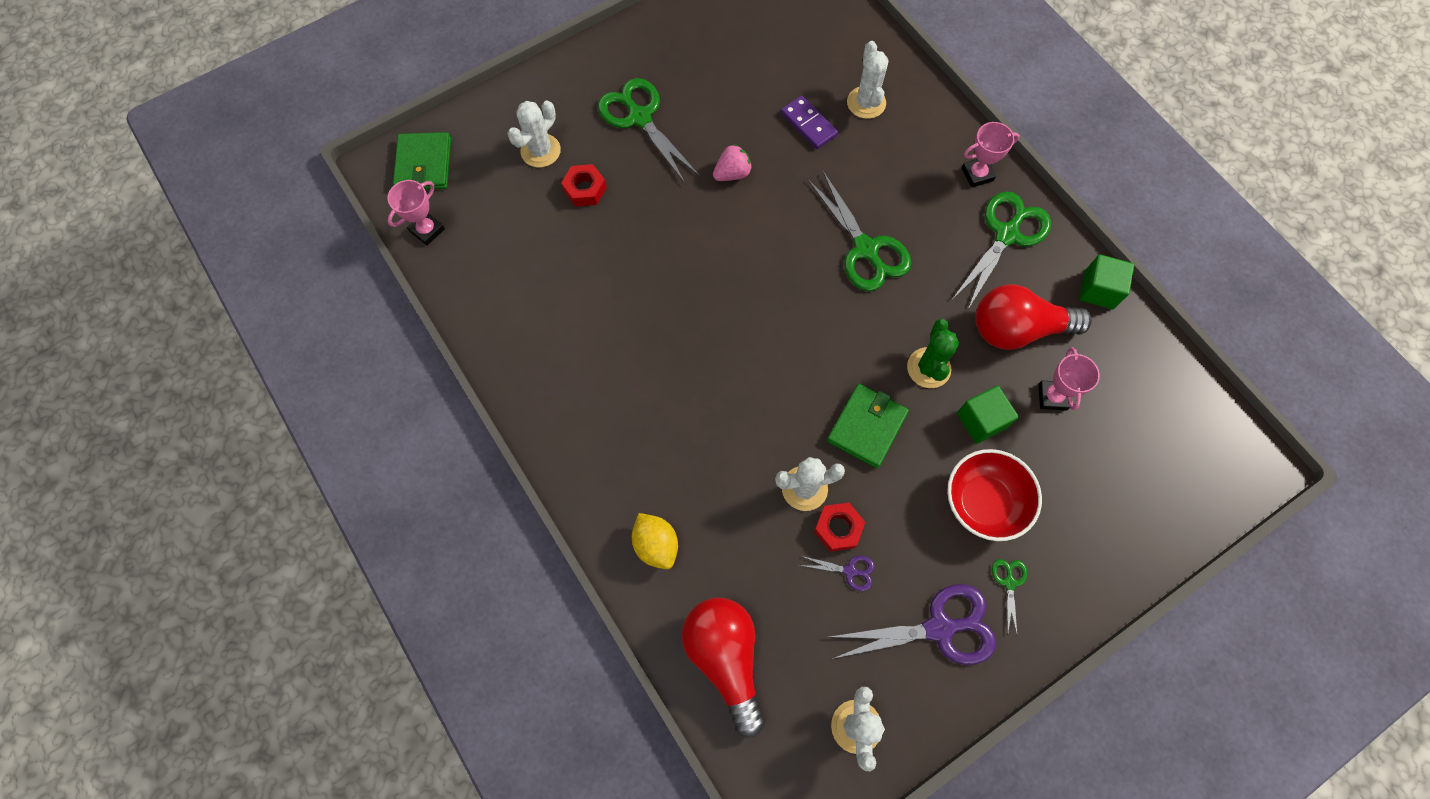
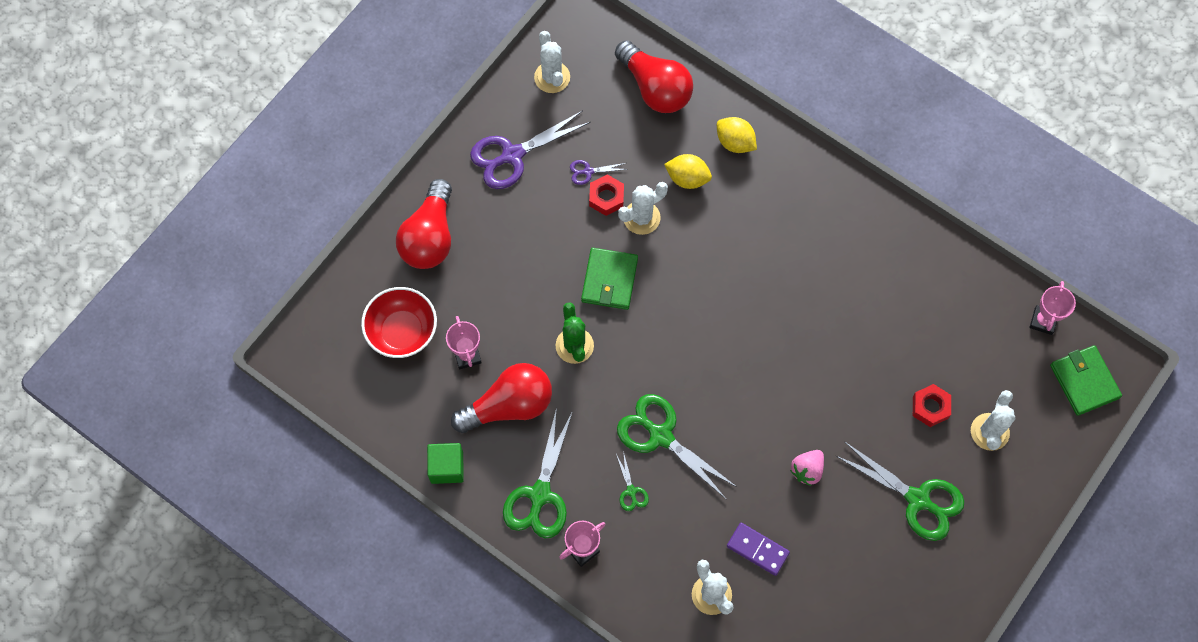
camera: 160 degrees right, 0 degrees up
(732, 518) = (687, 178): none -> yellow lemon
(981, 420) = (520, 316): green cube -> none
(984, 502) = (502, 253): red bowl -> red bowl (402, 331)
(1009, 583) = (469, 202): green scissors -> green scissors (631, 491)
(1068, 554) = (430, 237): none -> red light bulb

